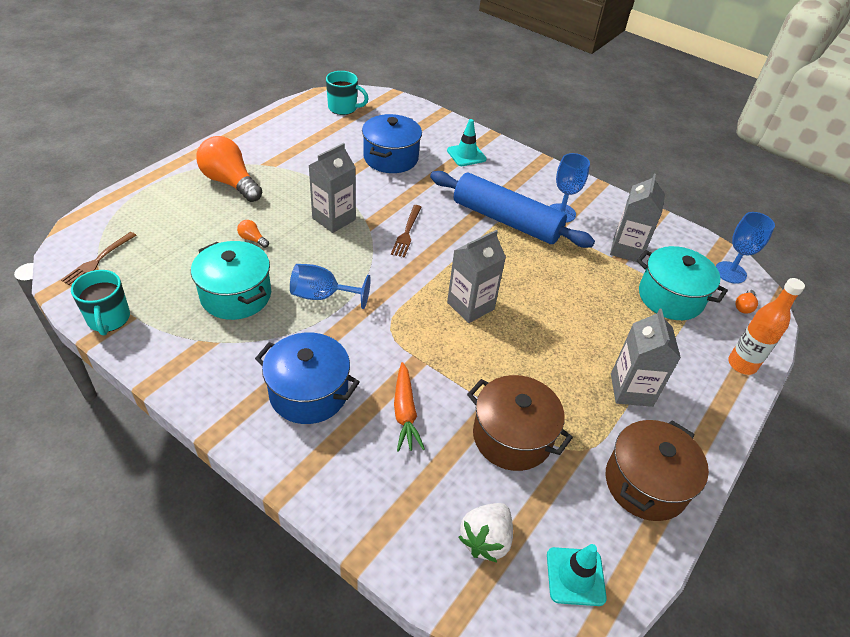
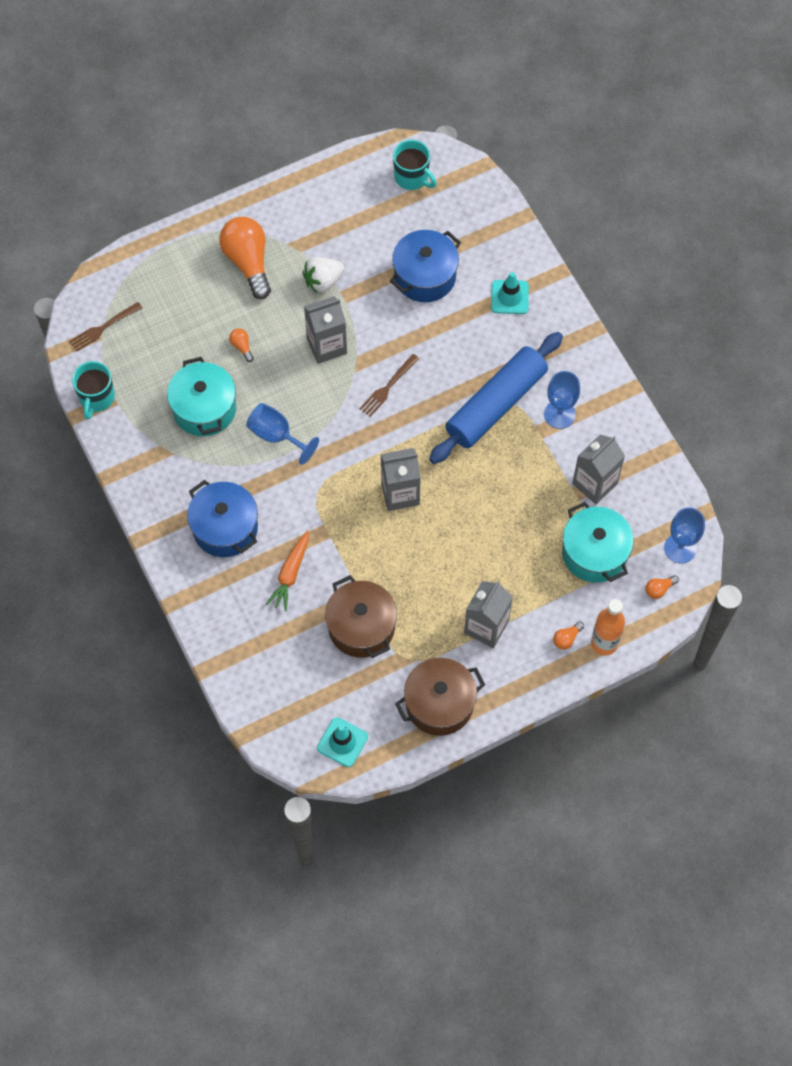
camera: 30 degrees right, 20 degrees up
(485, 539) = (296, 693): white strawberry -> white strawberry (323, 281)
(506, 220) = (496, 405): blue rolling pin -> blue rolling pin turned 75 degrees clockwise
(708, 373) = (566, 639): none -> orange light bulb

